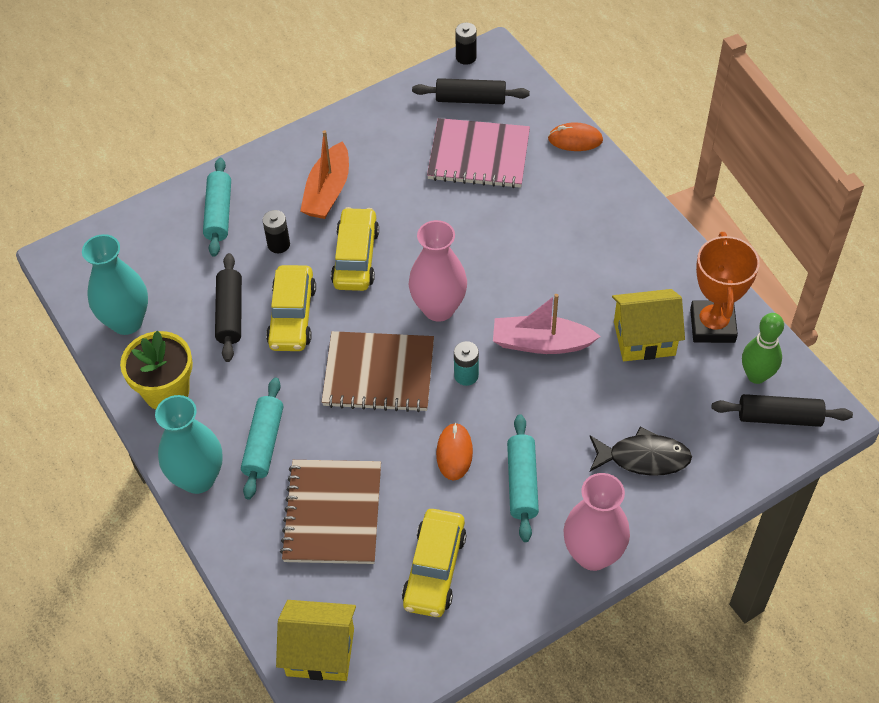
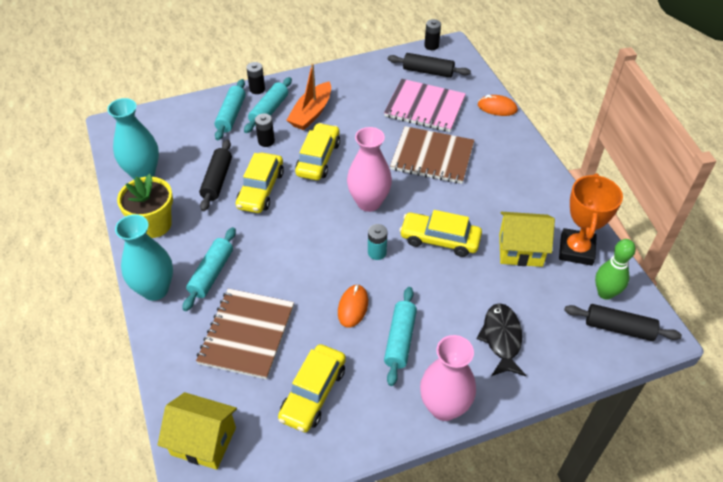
camera: 10 degrees right, 5 degrees down
(242, 167) = (257, 89): none -> black battery
(269, 197) = (269, 110): none -> turquoise rolling pin
(379, 374) = (312, 240): brown notebook -> brown notebook (432, 157)
(541, 343) = (440, 239): pink boat -> yellow car
(643, 458) = (501, 339): black fish -> black fish turned 105 degrees counterclockwise

